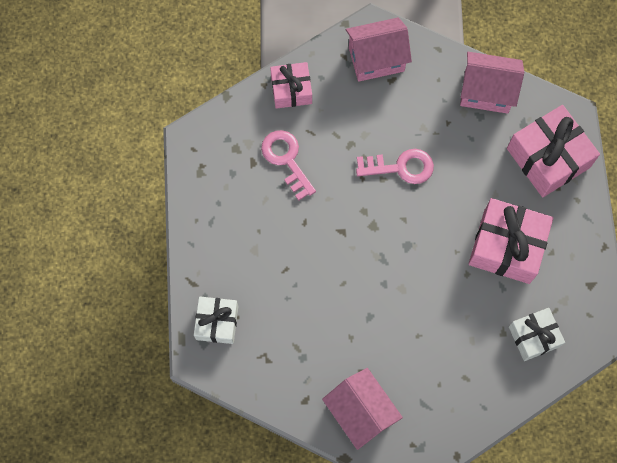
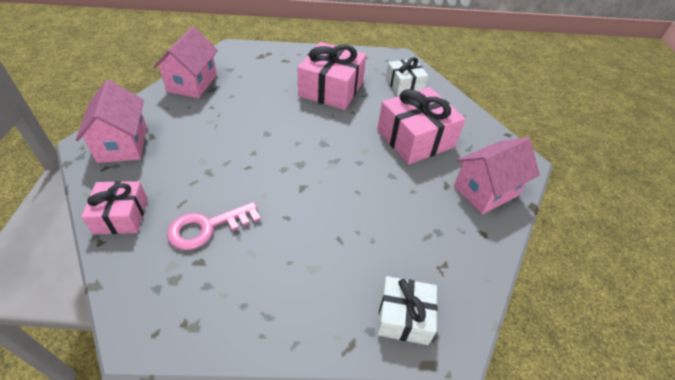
camera: 90 degrees left, 25 degrees down
(400, 167) = (245, 139): pink key -> none
(548, 158) = (262, 61): pink gift -> pink gift (415, 138)

